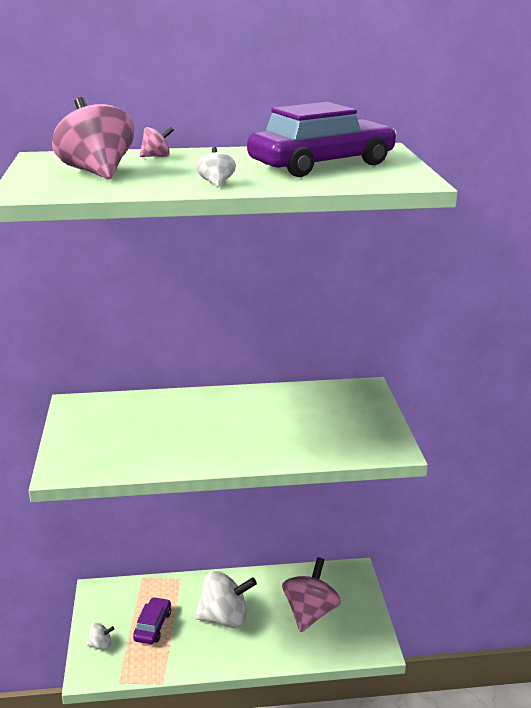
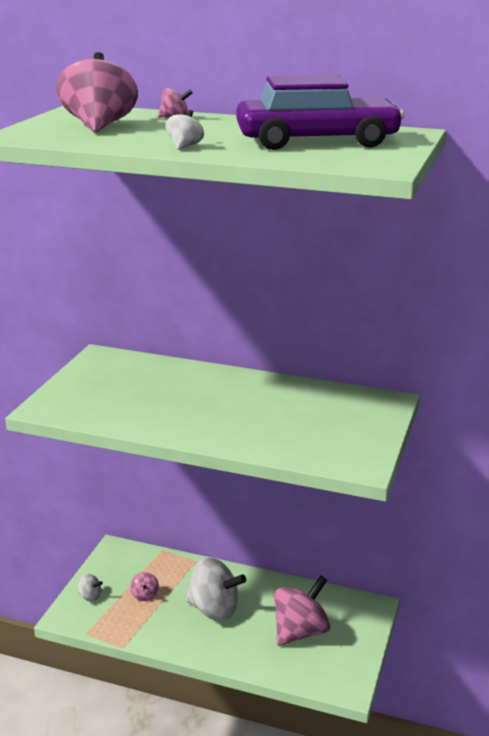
camera: 25 degrees right, 0 degrees up
(153, 626) = (145, 595): purple car -> pink spinning top

